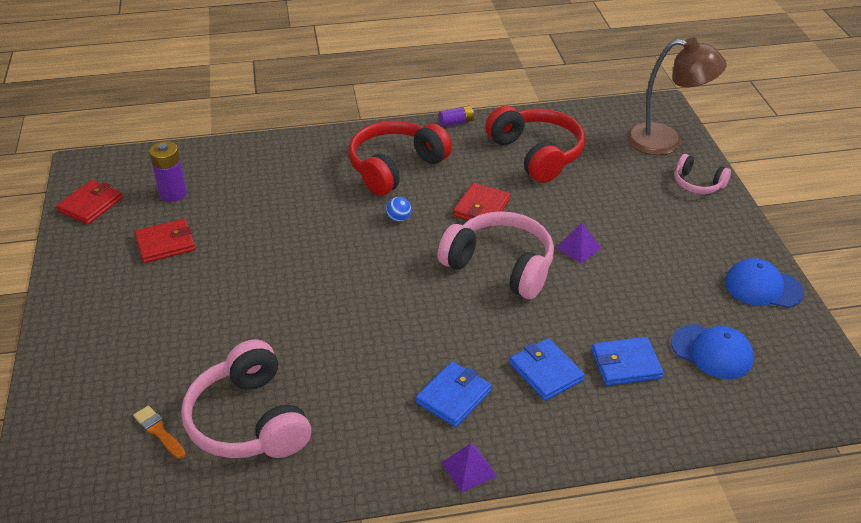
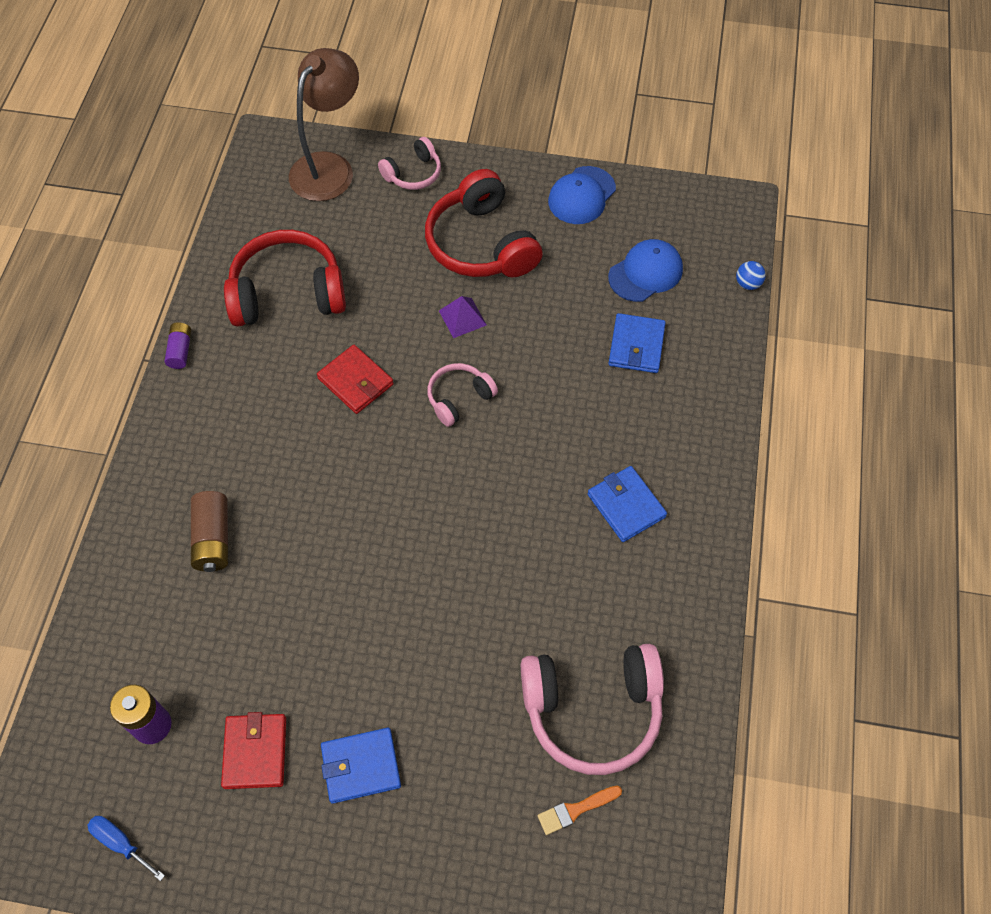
camera: 70 degrees left, 20 degrees up
(91, 205) = (121, 843): red wallet -> blue screwdriver
(317, 179) = (213, 539): none -> brown battery
(395, 167) = (235, 445): red headphones -> red headphones (481, 244)
(398, 219) = (334, 471): blue ball -> blue ball (748, 284)
(469, 469) = (717, 522): purple pyramid -> none
(500, 266) = (459, 398): pink headphones -> pink headphones, size x0.53
(546, 372) = (622, 414): blue wallet -> blue wallet (361, 766)

